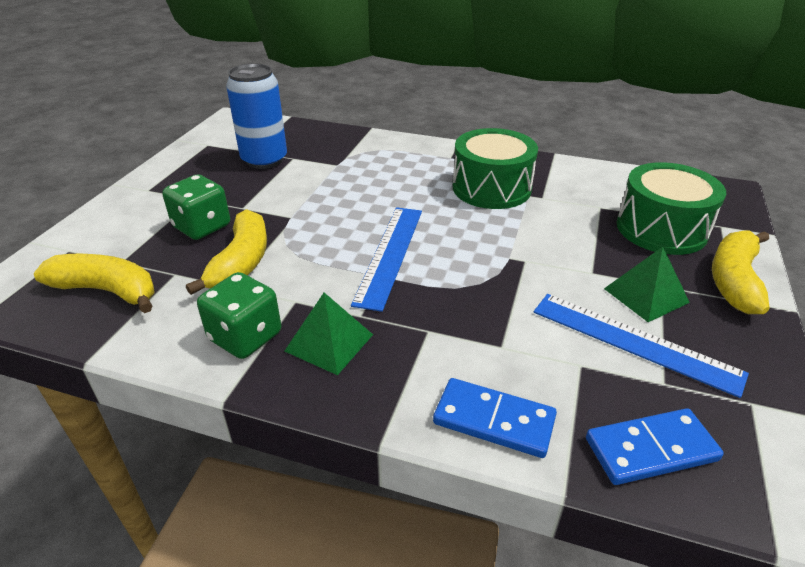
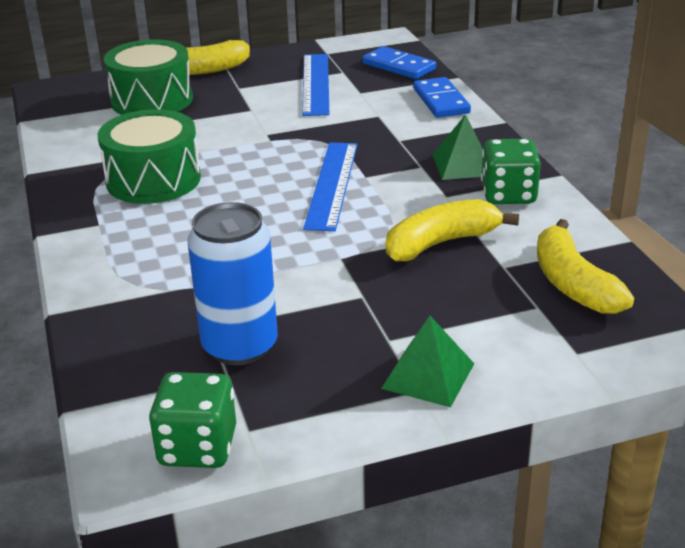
camera: 125 degrees left, 5 degrees down
(202, 227) = (426, 297): green dice -> green dice (197, 447)
(389, 254) = (332, 184): blue ruler -> blue ruler turned 60 degrees counterclockwise
(646, 295) = (258, 89): green pyramid -> green pyramid (428, 376)

